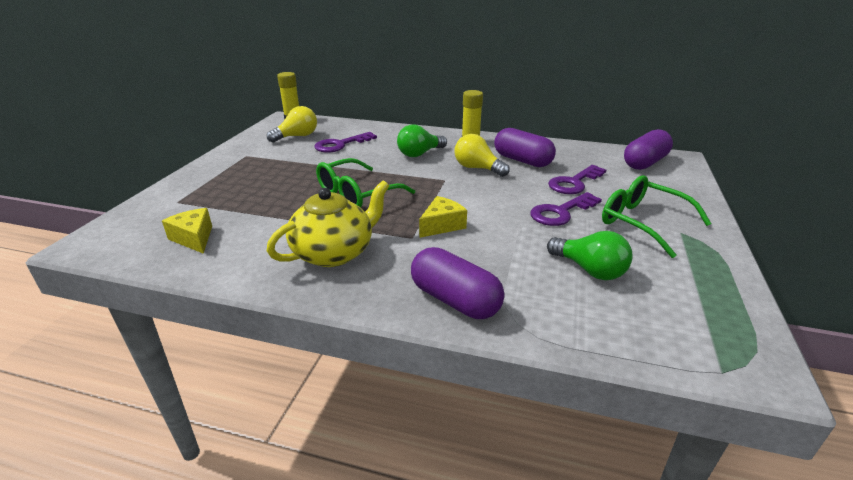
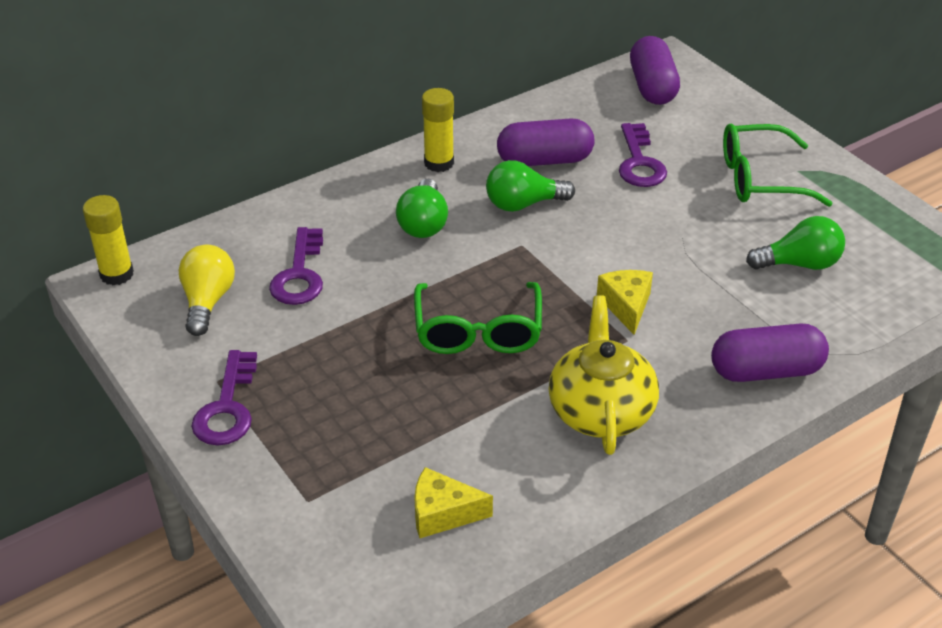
camera: 50 degrees left, 10 degrees up
(477, 168) = (523, 204): yellow light bulb -> green light bulb
(561, 212) = (688, 212): purple key -> purple key (227, 407)

